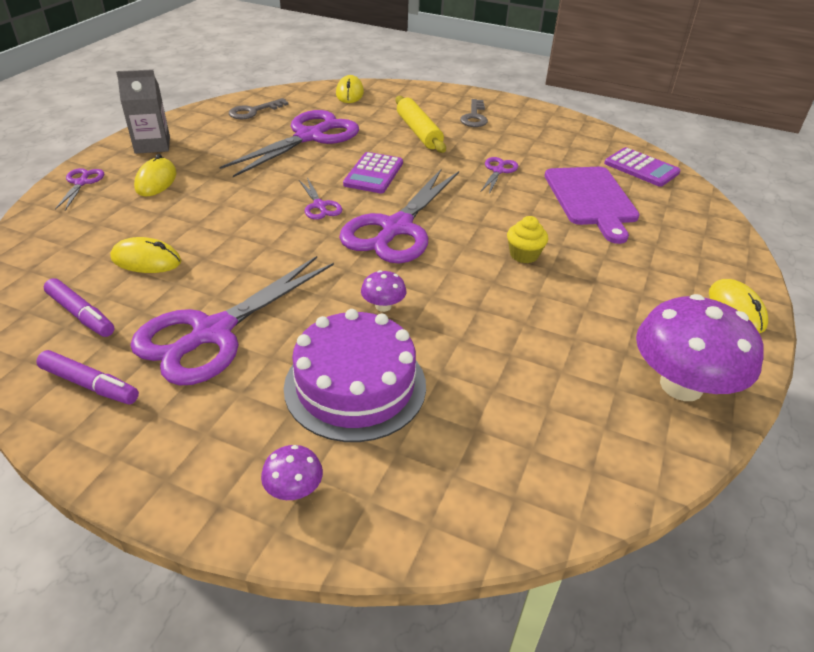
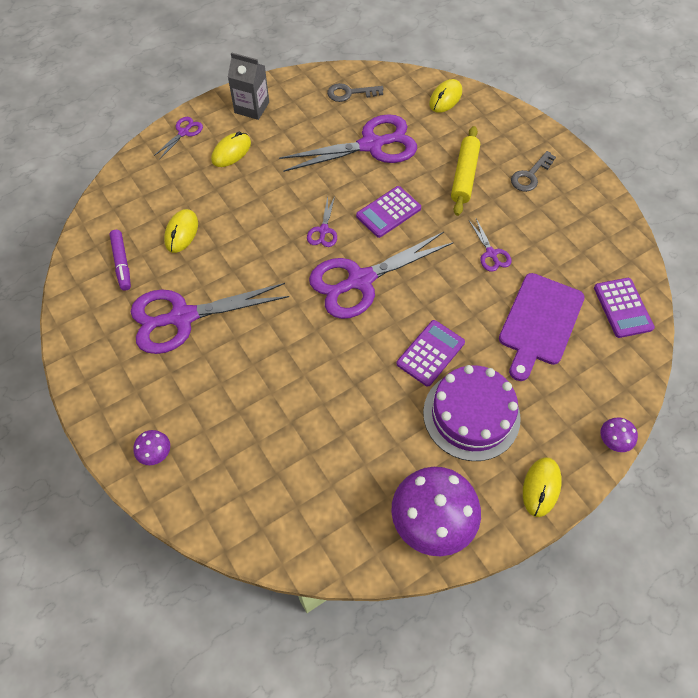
camera: 35 degrees right, 20 degrees up
(90, 384) = (99, 322): purple marker -> none
(146, 260) = (181, 232): yellow mouse -> yellow mouse turned 60 degrees clockwise
(355, 386) = (233, 403): purple cake -> purple cake (471, 415)
(383, 306) = (296, 349): purple mushroom -> purple mushroom (613, 440)
(498, 171) = (491, 254): purple scissors -> purple scissors turned 105 degrees clockwise
(524, 255) = (430, 353): yellow cupcake -> purple calculator

